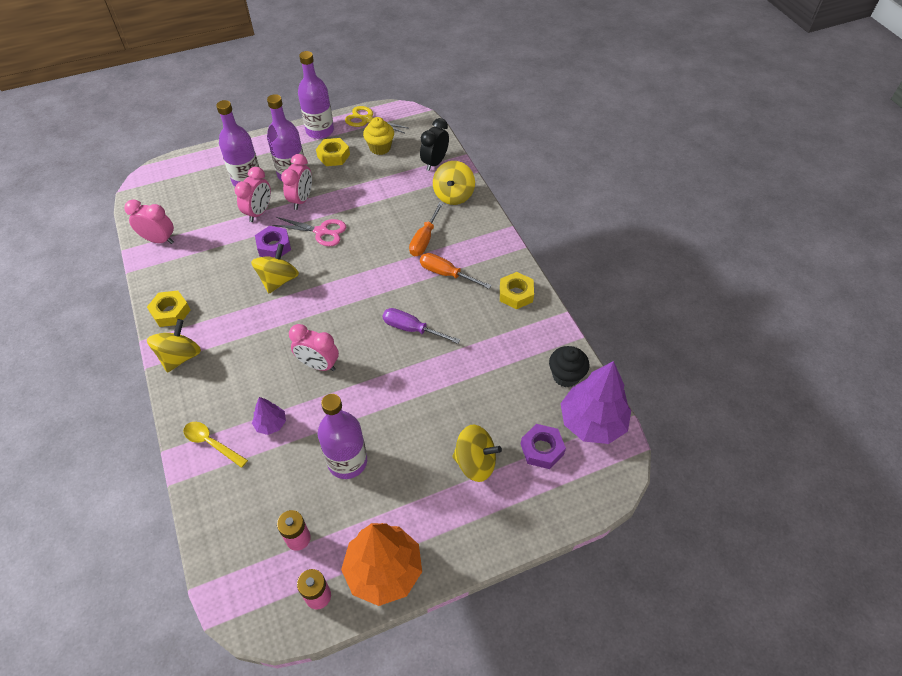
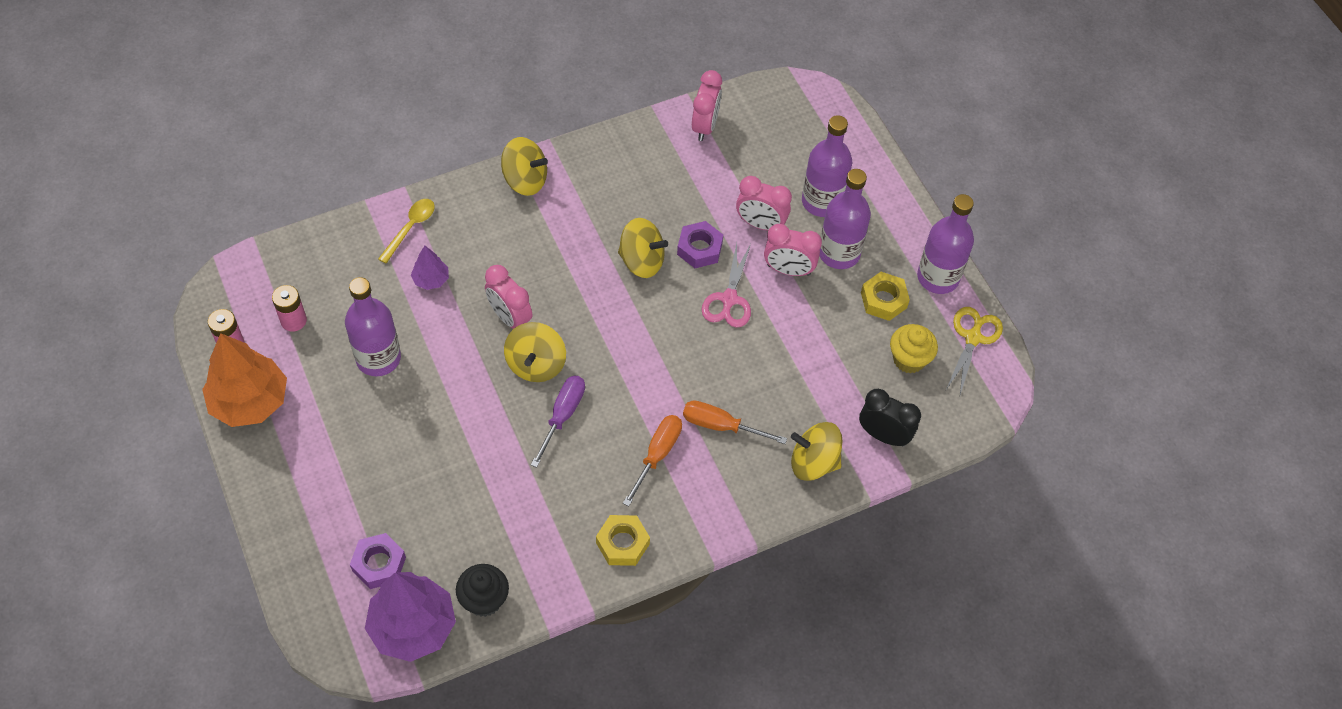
camera: 85 degrees right, 5 degrees up
(171, 312) = (589, 159): yellow nut -> none
(318, 365) = (510, 317): pink clock -> pink clock turned 60 degrees counterclockwise
(475, 462) = (367, 489): yellow spinning top -> yellow spinning top (536, 364)

